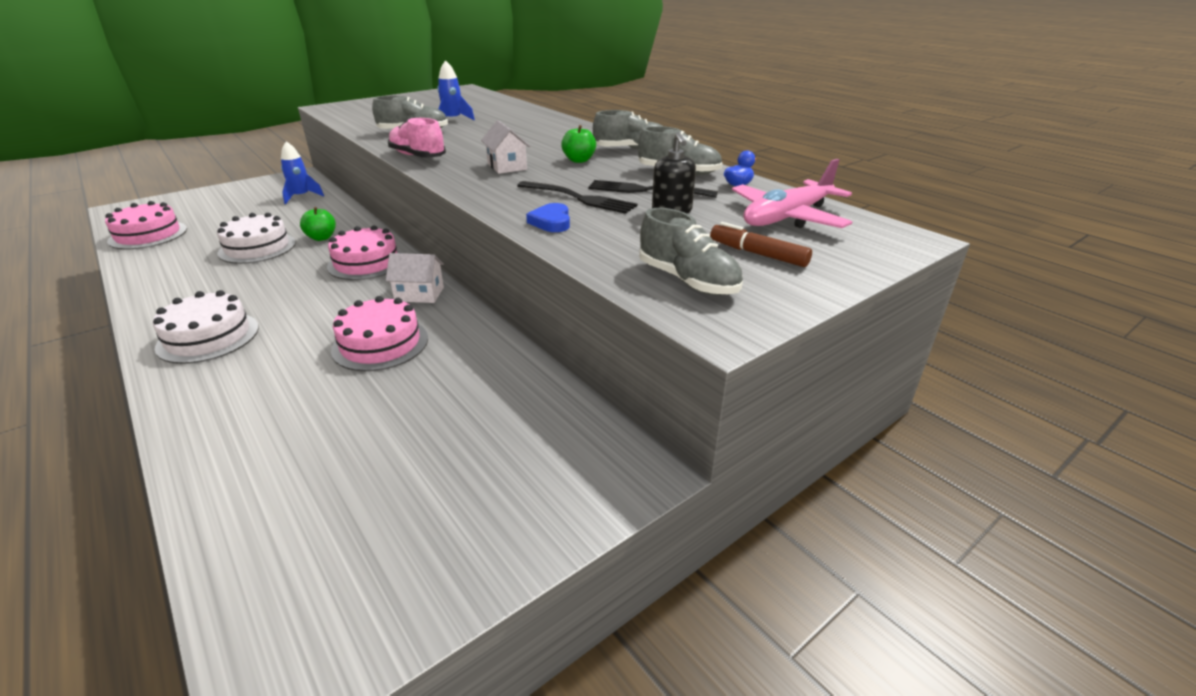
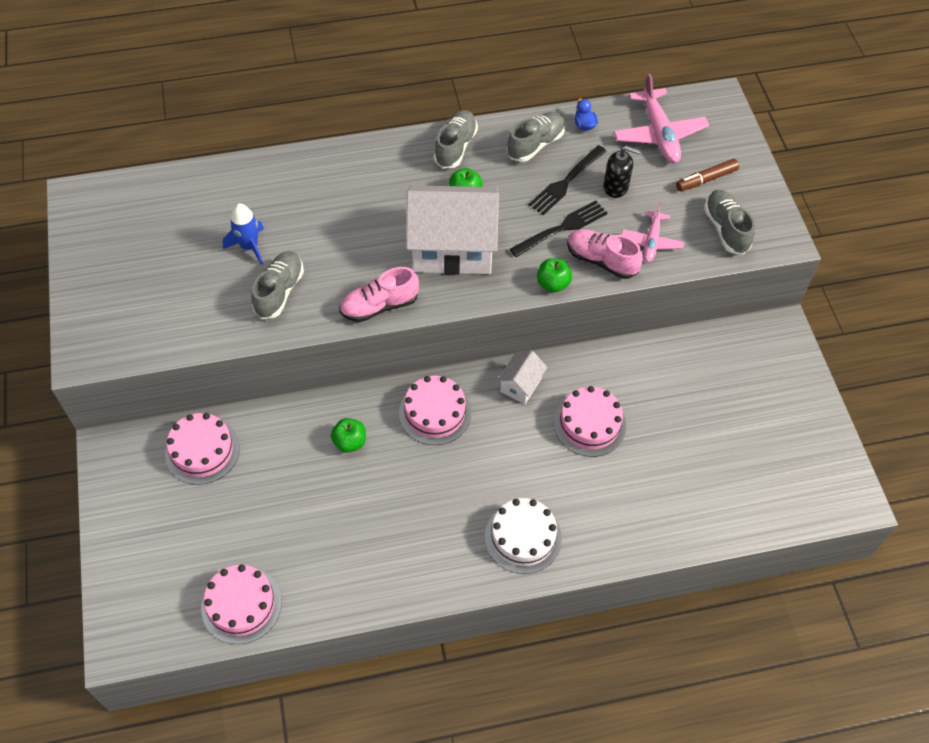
camera: 65 degrees left, 25 degrees up
(257, 248) = (344, 499): white cake -> none
(301, 197) = (202, 451): blue rocket -> pink cake
(496, 207) = (553, 284): none -> green apple
(507, 166) = (452, 248): white house -> white house, size x2.17
(551, 222) = (601, 261): blue heart -> pink shoe
(609, 241) = (651, 242): none -> pink plane
(687, 281) = (726, 229): grey shoe -> grey shoe turned 90 degrees counterclockwise

